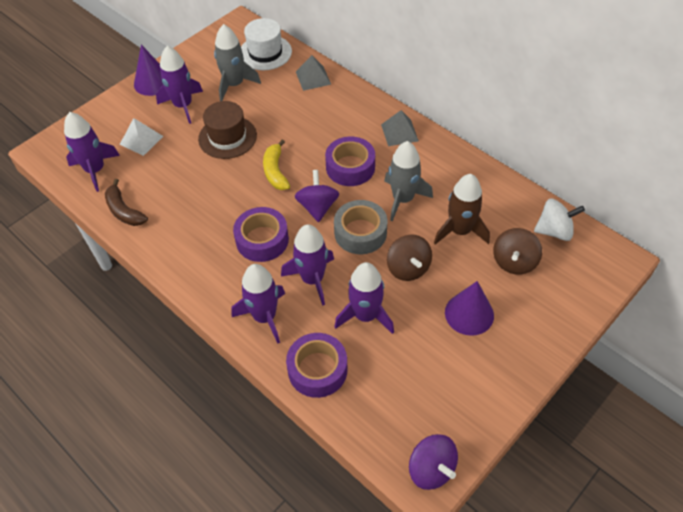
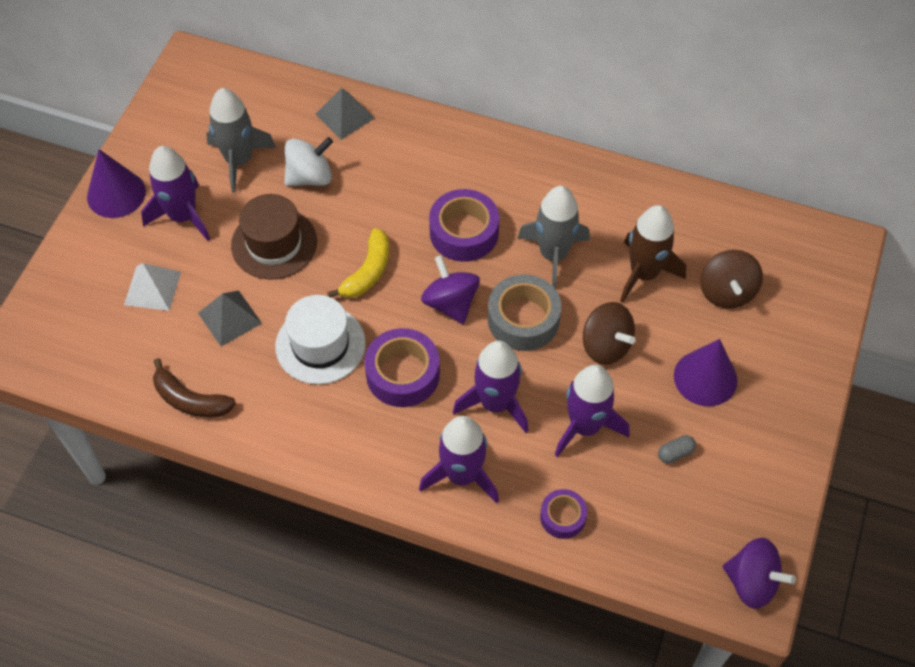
camera: 25 degrees left, 5 degrees up
(95, 170) = (112, 355): purple rocket -> none
(265, 52) = (256, 97): white hat -> white hat (320, 345)
(275, 171) = (368, 272): yellow banana -> yellow banana turned 120 degrees counterclockwise
(317, 370) = (562, 517): purple tape -> purple tape, size x0.58
(399, 132) = (502, 161): grey pyramid -> grey pyramid (229, 318)
(420, 357) = (675, 453): none -> grey capsule
(554, 231) = (754, 234): white spinning top -> white spinning top (310, 177)

